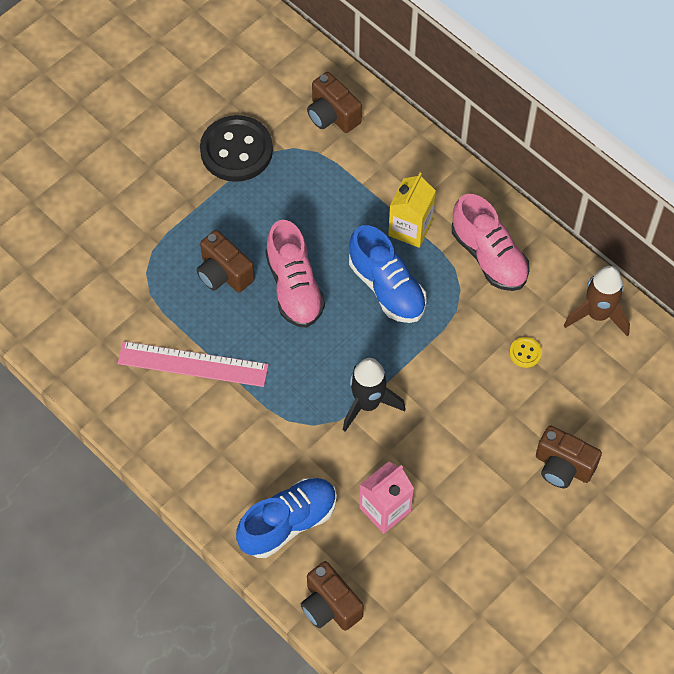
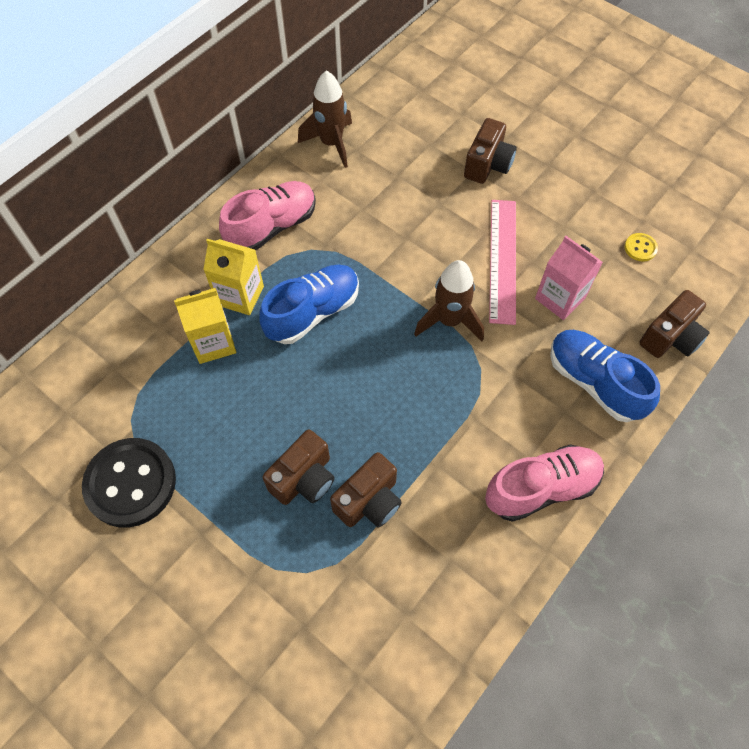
camera: 95 degrees left, 0 degrees up
(193, 364) = (426, 500): pink ruler -> pink ruler (503, 260)
(294, 287) = (318, 401): pink shoe -> pink shoe (541, 488)
(332, 115) = (88, 381): brown camera -> brown camera (369, 501)
(361, 207) = (213, 343): none -> yellow carton
(368, 404) = (449, 321): black rocket -> brown rocket
(525, 353) = (377, 195): yellow button -> yellow button (640, 248)

